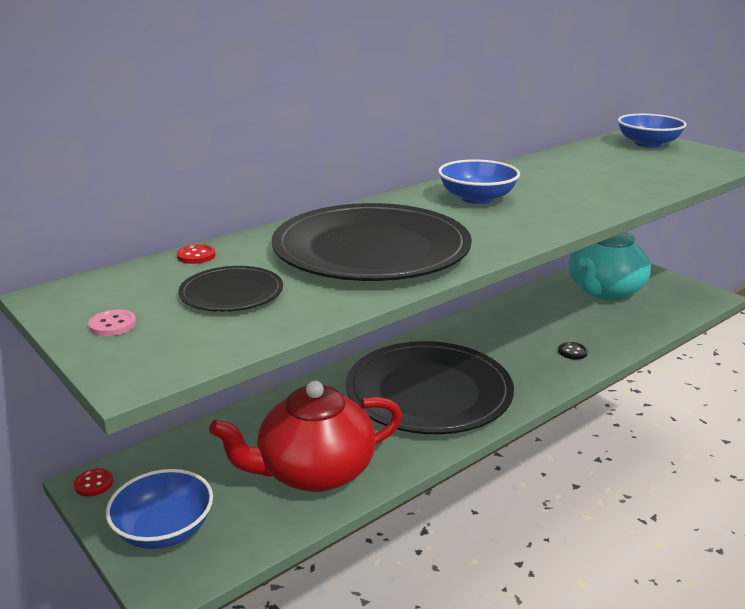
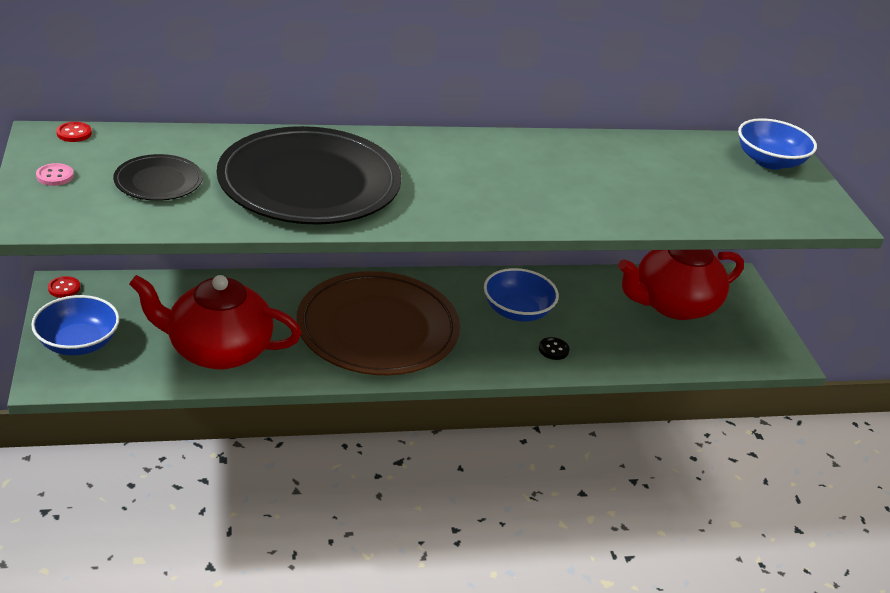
camera: 25 degrees right, 10 degrees up
(196, 256) = (175, 136): red button -> red button (74, 133)
(429, 392) = (378, 328): black plate -> brown plate
(477, 198) = (477, 164): blue bowl -> blue bowl (517, 311)
(604, 291) = (673, 305): turquoise teapot -> red teapot

